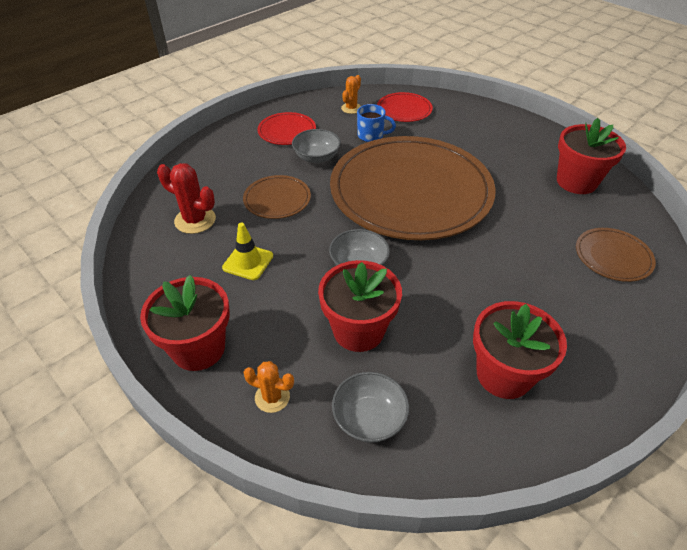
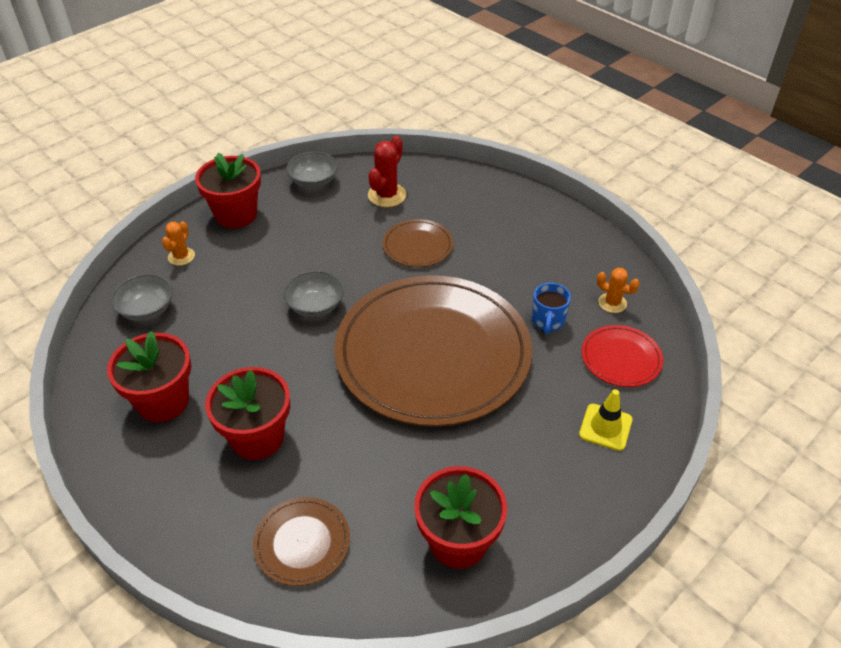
camera: 90 degrees right, 0 degrees up
(248, 262) = (328, 233): yellow traffic cone -> yellow traffic cone (605, 427)
(287, 131) = (547, 246): red plate -> none
(316, 157) = (495, 273): grey bowl -> grey bowl (313, 182)
(358, 330) = (234, 305): red flower pot -> red flower pot (257, 437)

